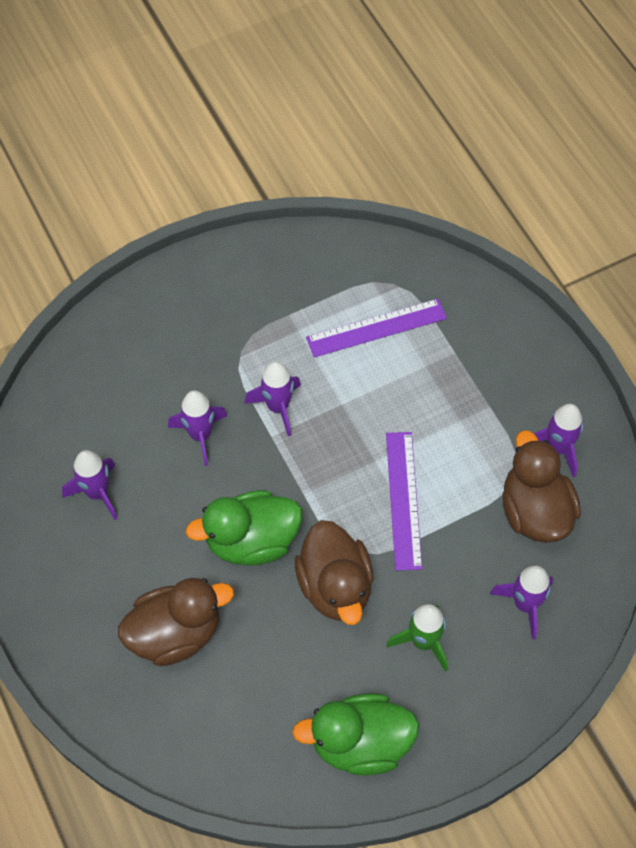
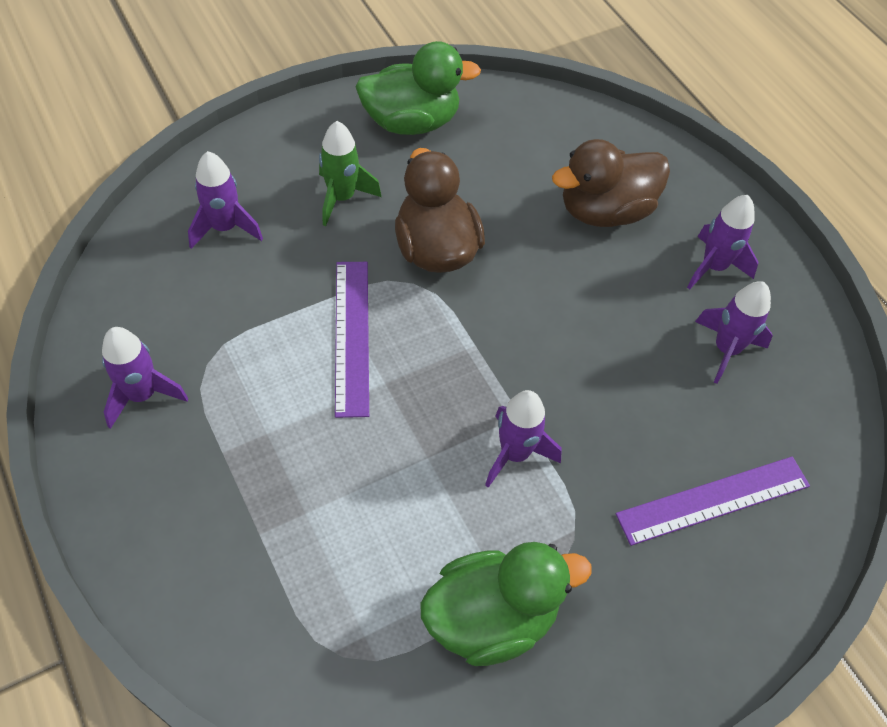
camera: 175 degrees right, 5 degrees down
(200, 435) = (613, 417): purple rocket -> purple rocket (713, 267)
(251, 541) = (533, 295): green duck -> green duck (491, 617)
(376, 328) = (374, 575): purple ruler -> purple ruler (713, 500)
(534, 511) = (191, 321): brown duck -> none

